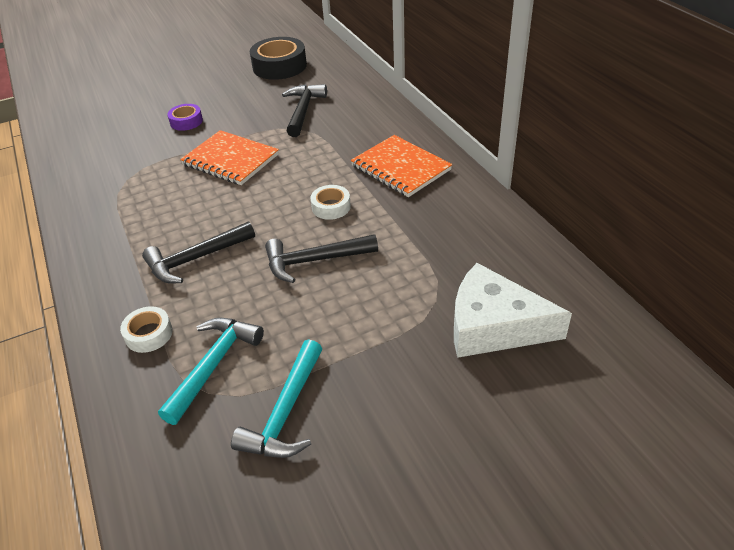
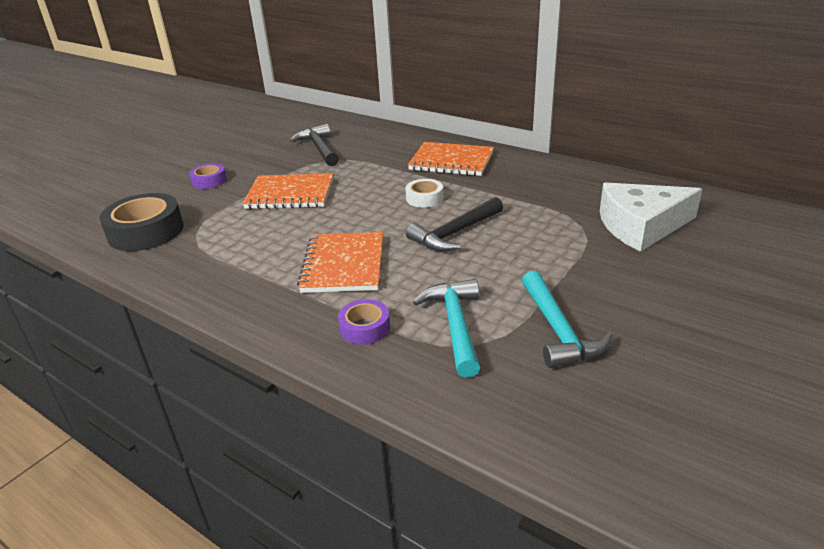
camera: 30 degrees left, 10 degrees down
(149, 334) = (365, 328): white tape -> purple tape
(196, 259) = (343, 265): black hammer -> orange notebook
(279, 66) = (258, 127): black tape -> black tape (146, 231)

